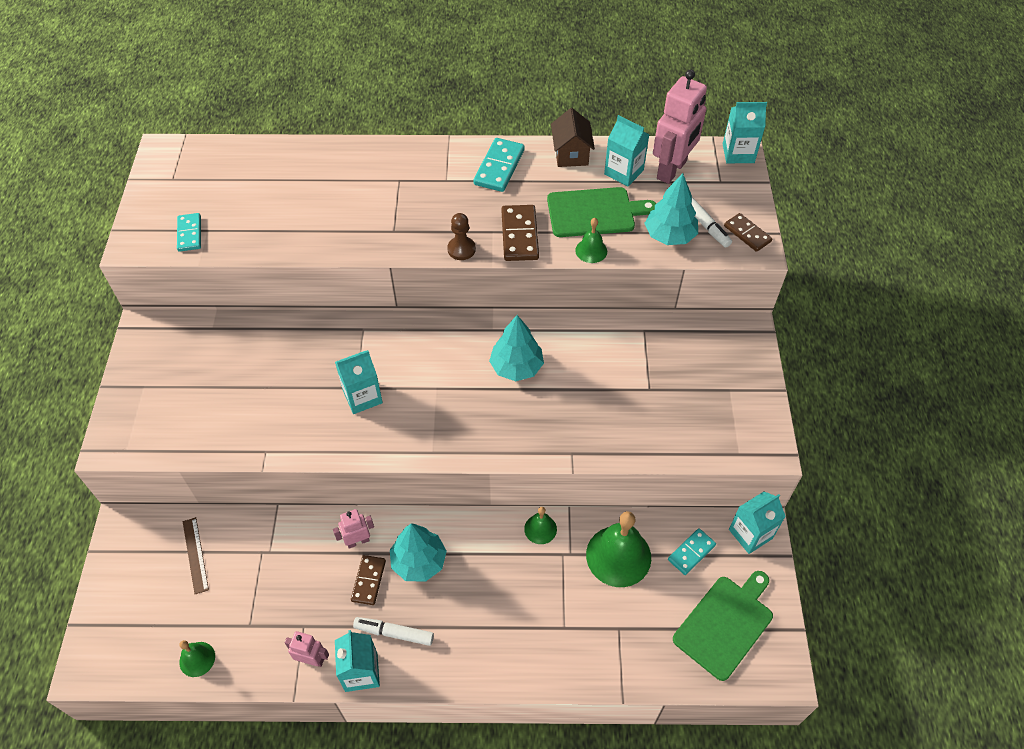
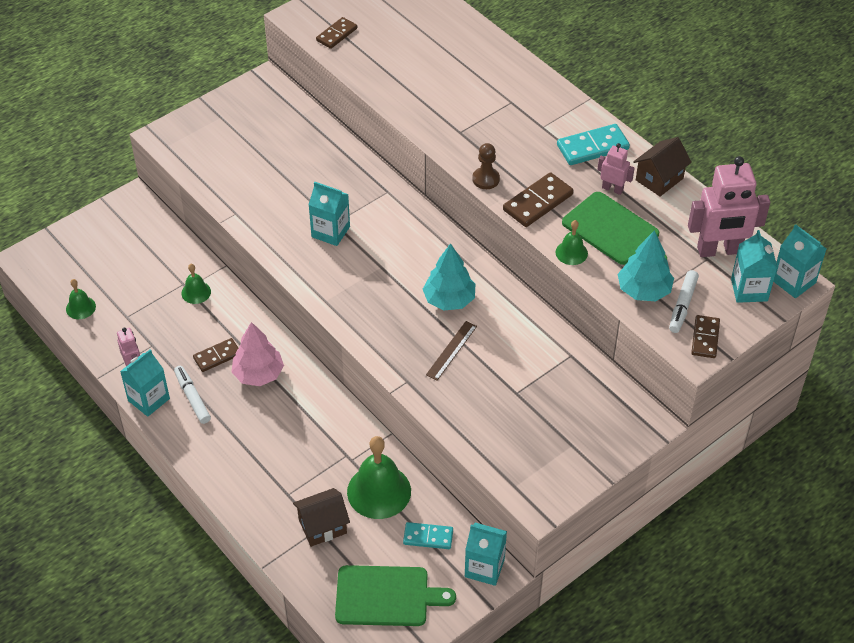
camera: 50 degrees right, 5 degrees down
(190, 234) = (337, 34): turquoise domino -> brown domino
(195, 555) = (148, 251): brown ruler -> brown ruler (451, 350)
(358, 541) = (241, 329): pink robot -> pink robot (612, 189)
(419, 561) = (258, 374): turquoise tree -> pink tree
(540, 529) = (354, 428): green bell -> green bell (196, 292)
(619, 623) = (322, 526): none -> brown house
(623, 172) = (679, 222): turquoise carton -> turquoise carton (749, 290)

